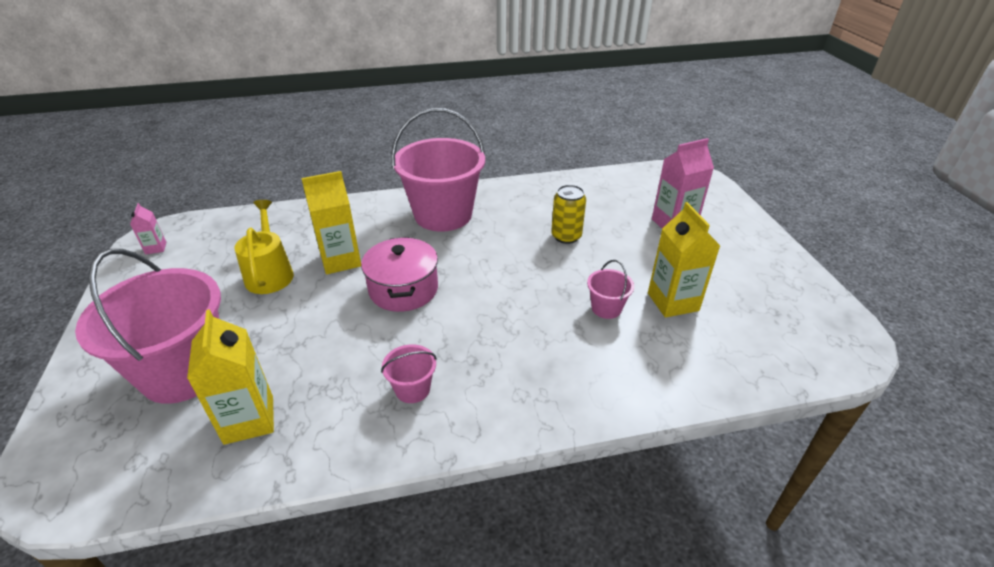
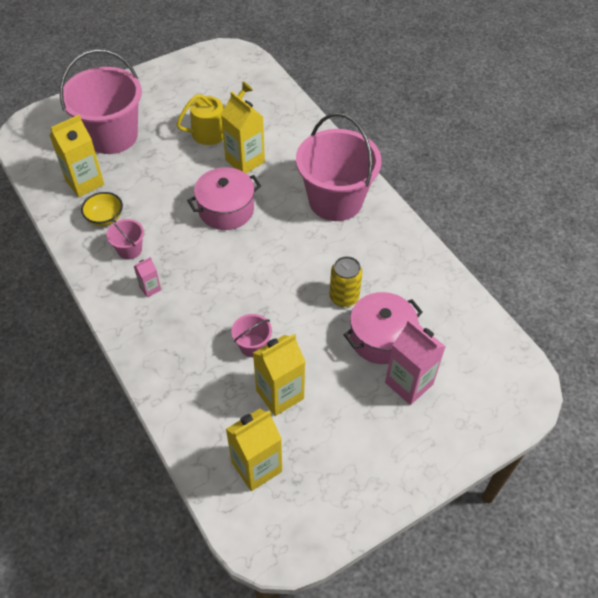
camera: 70 degrees right, 15 degrees up
(156, 248) = (217, 60): pink carton -> pink carton (150, 288)
(337, 407) = (105, 218): none -> yellow bowl
(621, 227) = (380, 338): none -> pink pot
(760, 337) = (256, 467): none -> yellow carton

